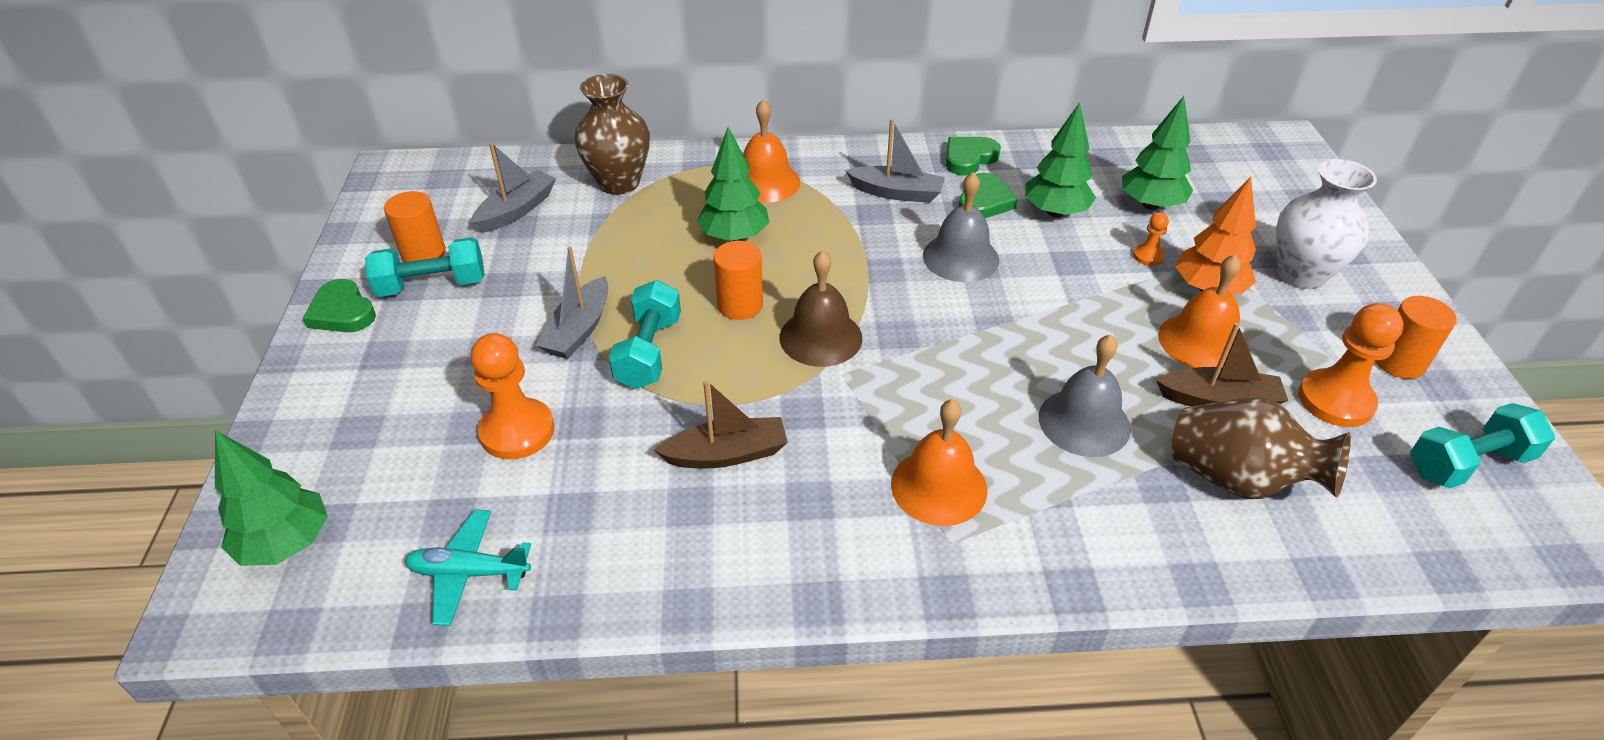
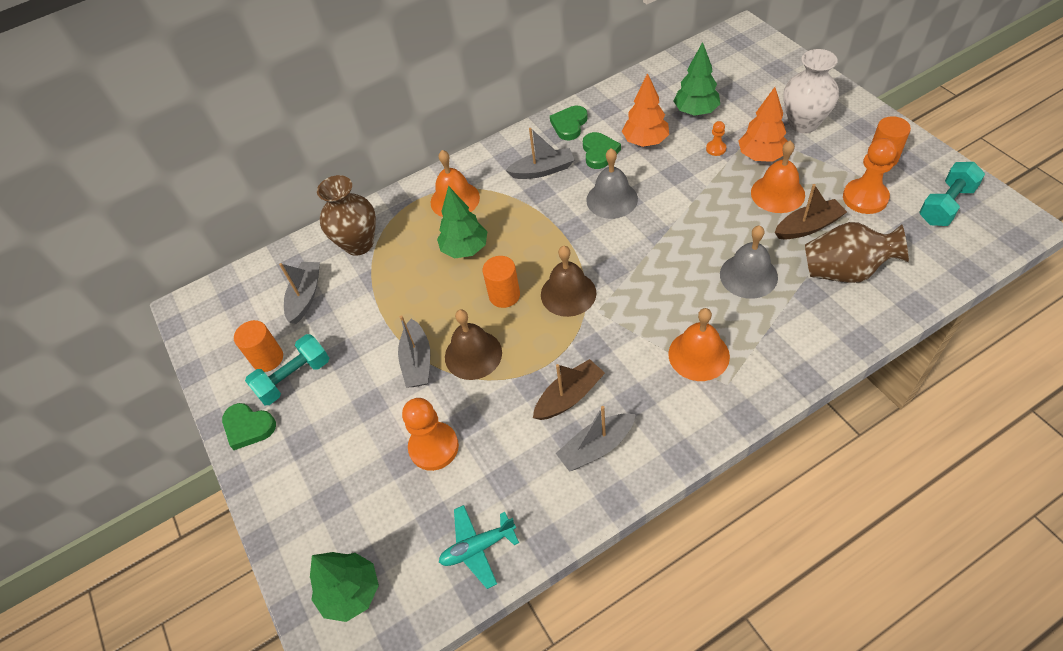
camera: 20 degrees left, 10 degrees up
(649, 352) = (473, 354): turquoise dumbbell -> brown bell
(712, 531) = (596, 447): none -> grey boat
(1055, 212) = (645, 141): green tree -> orange tree

